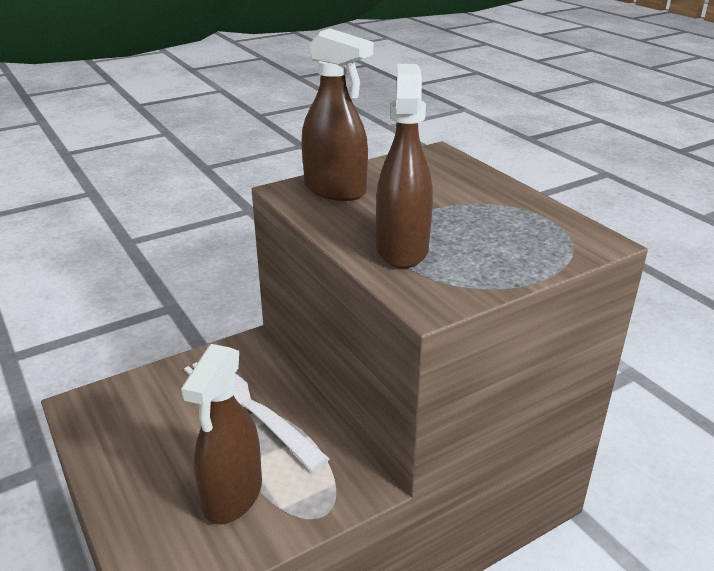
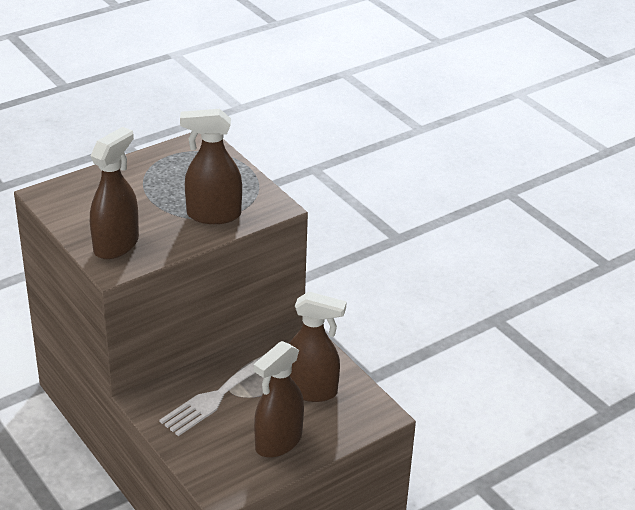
camera: 95 degrees left, 5 degrees up
(142, 456) = (278, 442): none -> brown spray bottle

